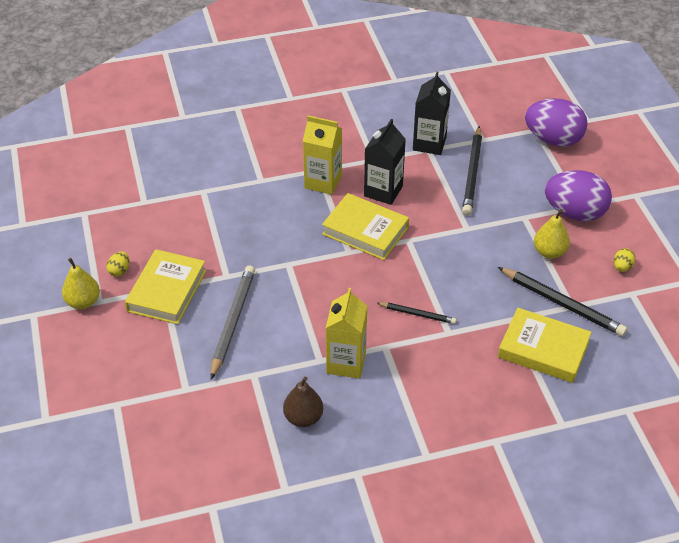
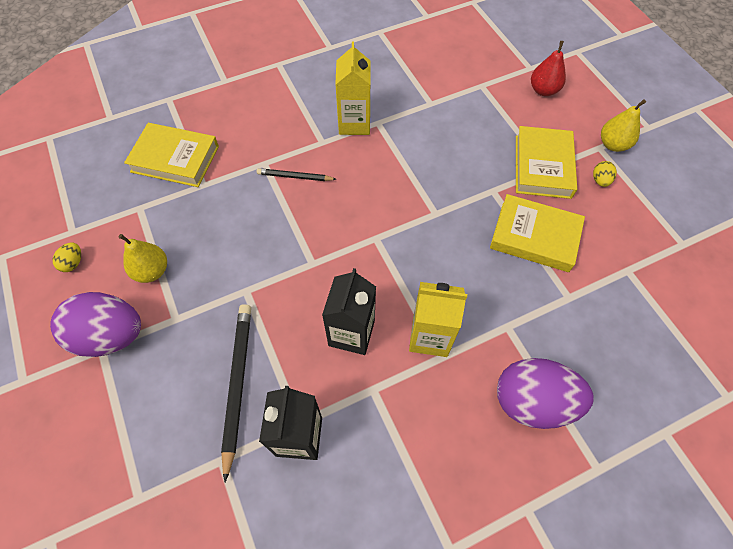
camera: 170 degrees right, 15 degrees up
(118, 372) = (543, 90): none -> red pear
(232, 322) = (467, 145): grey pencil -> none
(303, 418) = (379, 77): brown pear -> none
(365, 231) = (363, 268): yellow book -> yellow book (534, 237)
(553, 140) = (114, 478): purple egg -> purple egg (532, 401)
(562, 304) = (148, 208): black pencil -> none

